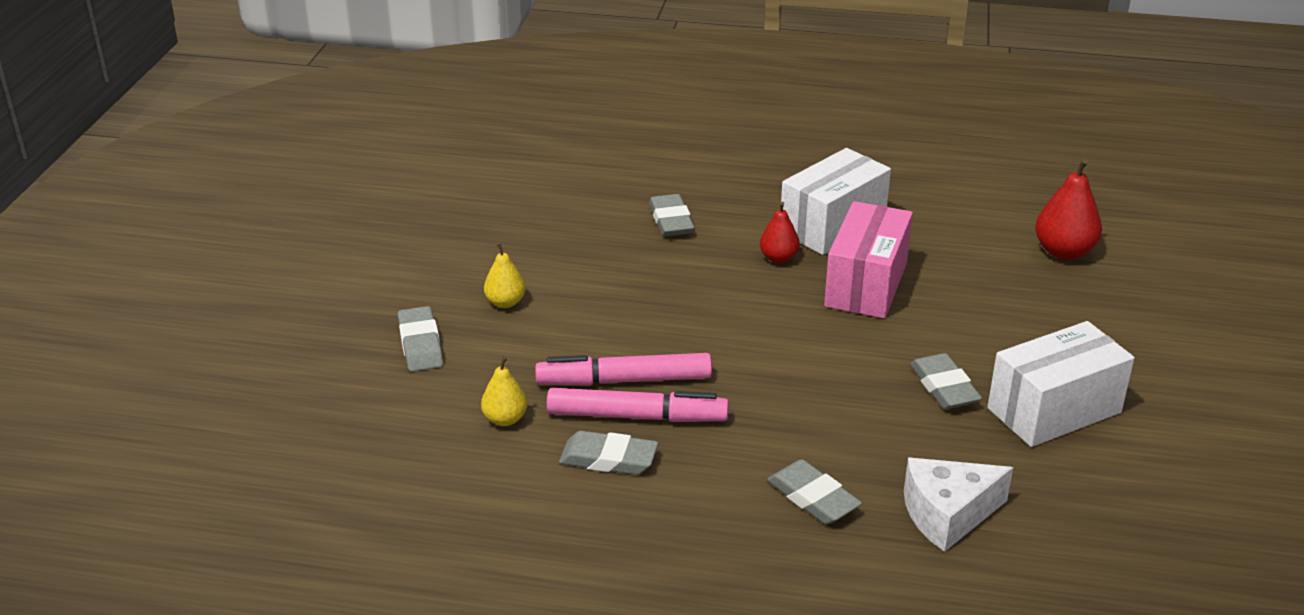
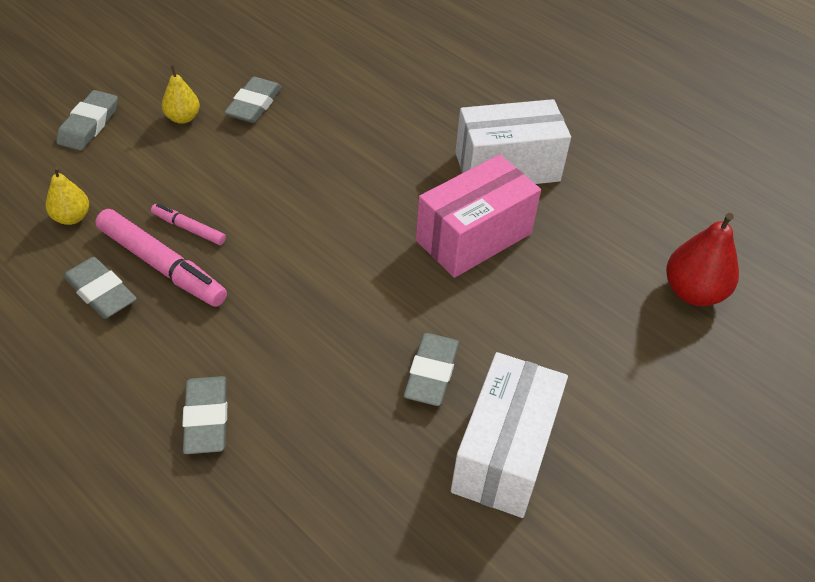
camera: 30 degrees right, 15 degrees up
(624, 380) = (189, 228): pink marker -> pink marker, size x0.53
(671, 220) = (381, 103): grey eraser -> grey eraser (254, 104)
(778, 258) = (428, 176): red pear -> none
(947, 515) = (294, 503): white cheese -> none
(1054, 410) = (504, 453): white box -> white box turned 75 degrees counterclockwise

